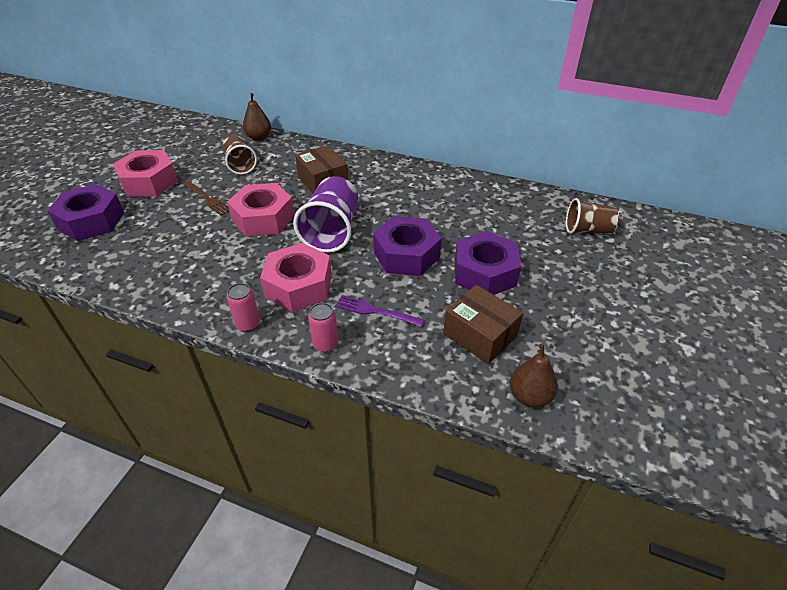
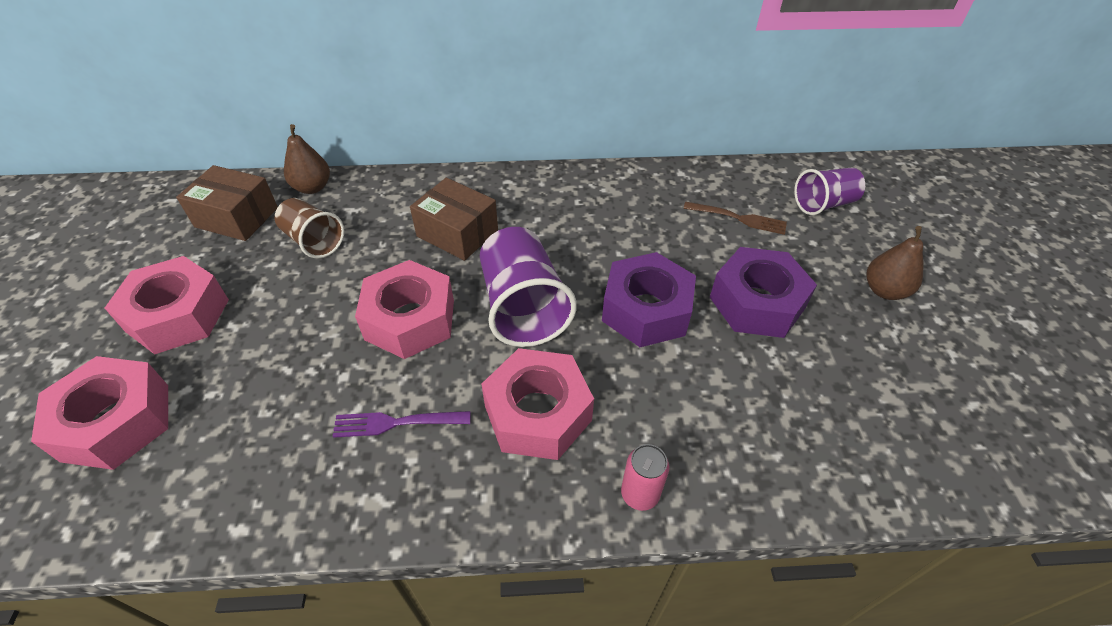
camera: 25 degrees left, 5 degrees up
(91, 221) = (116, 422): purple nut -> pink nut
(207, 199) = (299, 314): brown fork -> brown fork (738, 218)
(248, 324) = (508, 508): pink can -> none
(375, 311) = (668, 413): purple fork -> purple fork (396, 423)
(480, 335) = (815, 396): brown box -> brown box (236, 217)
(530, 396) = (930, 461): brown pear -> brown pear (884, 290)
(587, 230) = (823, 204): brown cup -> purple cup

